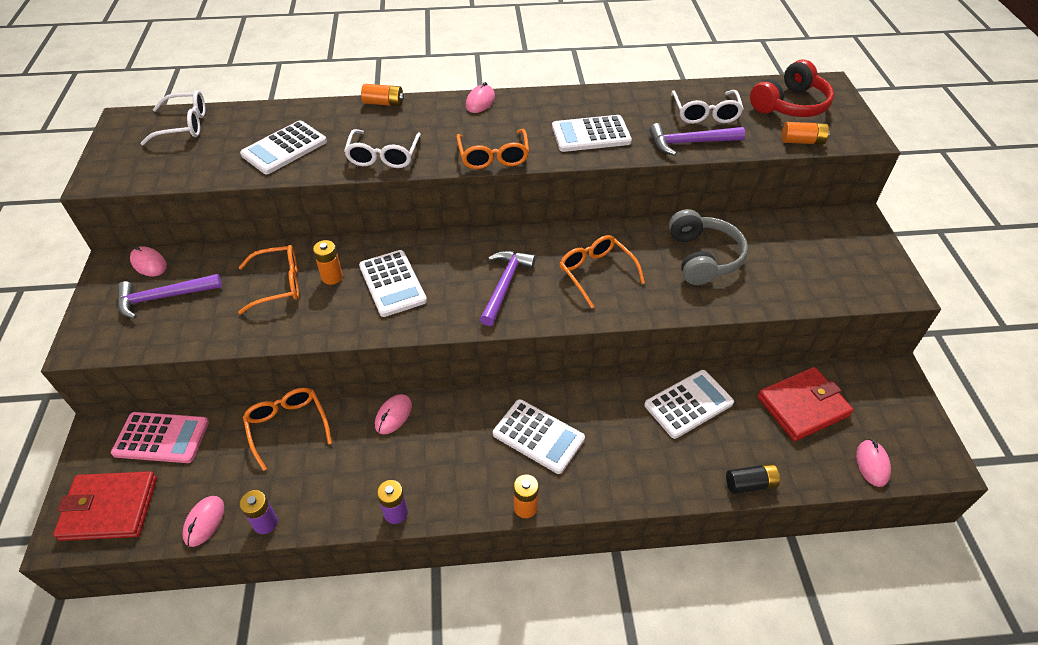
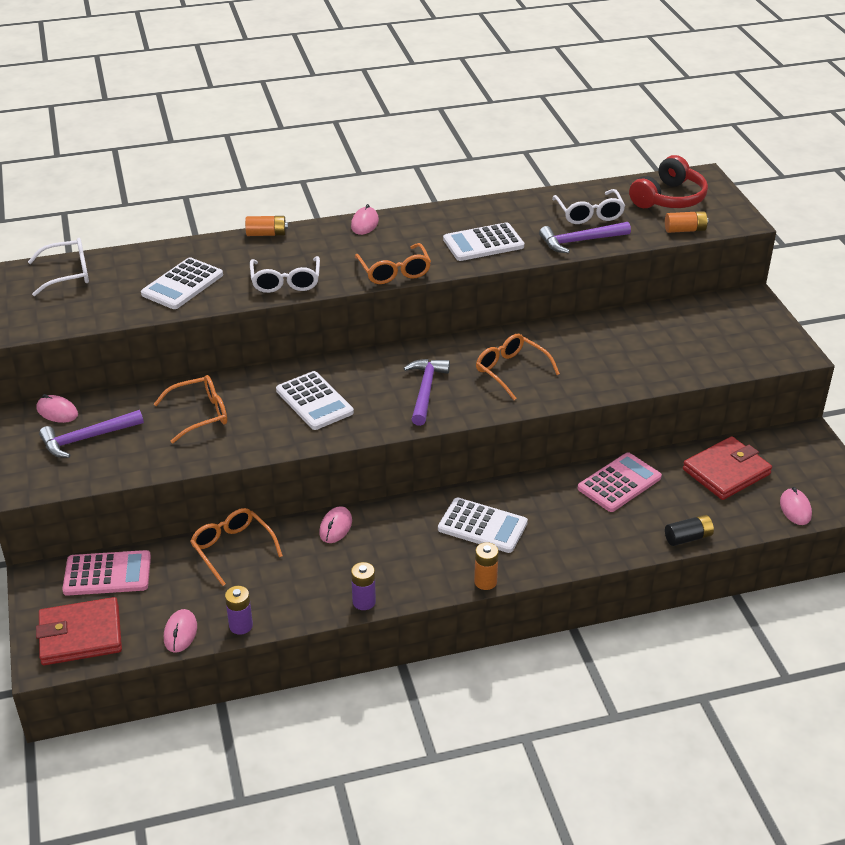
camera: 10 degrees left, 10 degrees down
(332, 277) = (252, 403): orange battery -> none
(688, 404) = (619, 483): white calculator -> pink calculator
(702, 257) = (609, 347): grey headphones -> none

